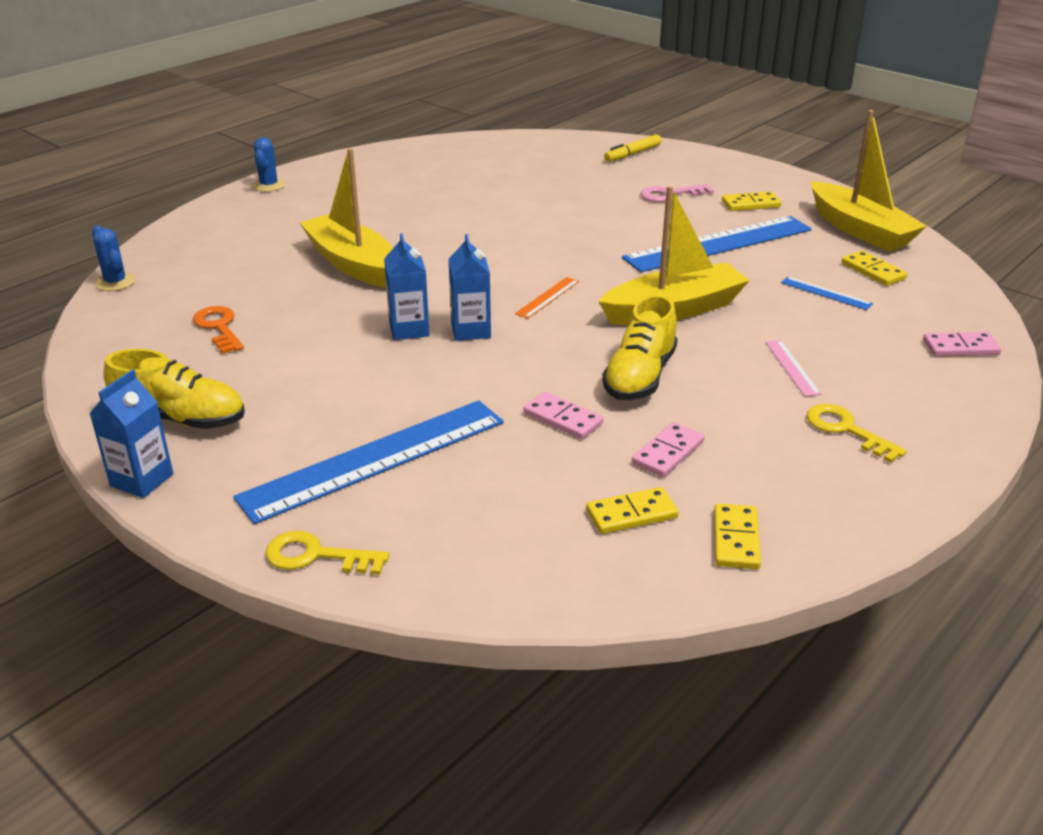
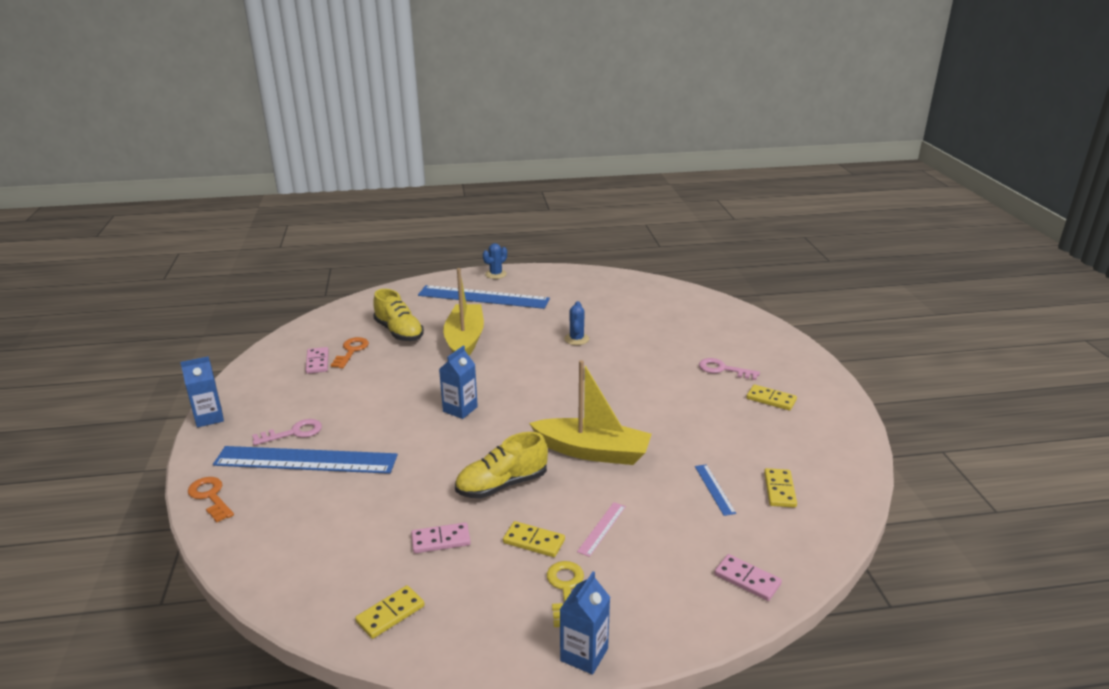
camera: 40 degrees right, 5 degrees down
(115, 282) = (347, 306): blue cactus -> blue cactus (576, 339)
(181, 419) = (266, 394): yellow shoe -> yellow shoe (399, 332)
(303, 440) = (293, 433): none -> pink key
(316, 556) = (210, 497): yellow key -> orange key
(409, 329) = (431, 393): blue carton -> blue carton (584, 654)
(547, 297) = (532, 408): orange ruler -> none
(563, 418) = (422, 487): pink domino -> pink domino (317, 362)
(631, 514) = (365, 564): yellow domino -> yellow domino (534, 541)
(633, 154) = (746, 329): yellow marker -> none
(718, 244) = (698, 419): blue ruler -> blue ruler (483, 297)
(860, 230) = (825, 454): yellow boat -> none

